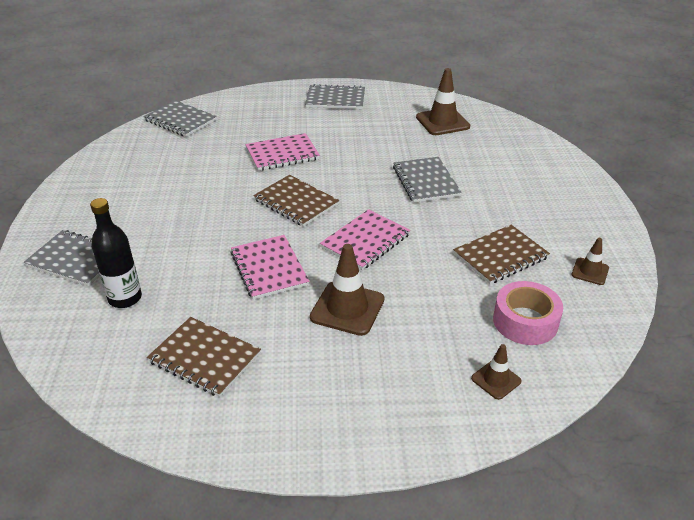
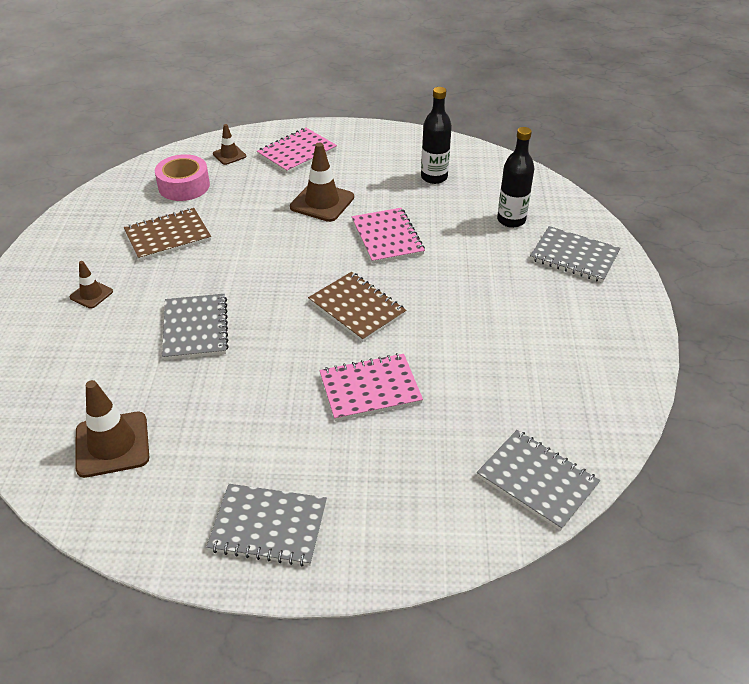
camera: 175 degrees left, 5 degrees up
(205, 358) = (434, 177): brown notebook -> black bottle
(365, 241) = (291, 258): pink notebook -> pink notebook (297, 152)
(590, 271) = (98, 218): brown traffic cone -> brown traffic cone (91, 294)

